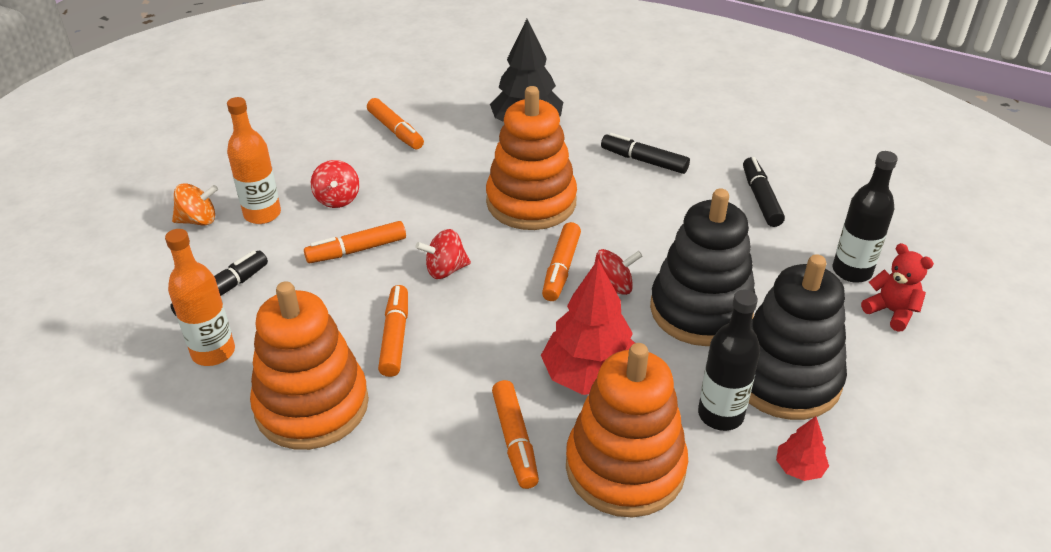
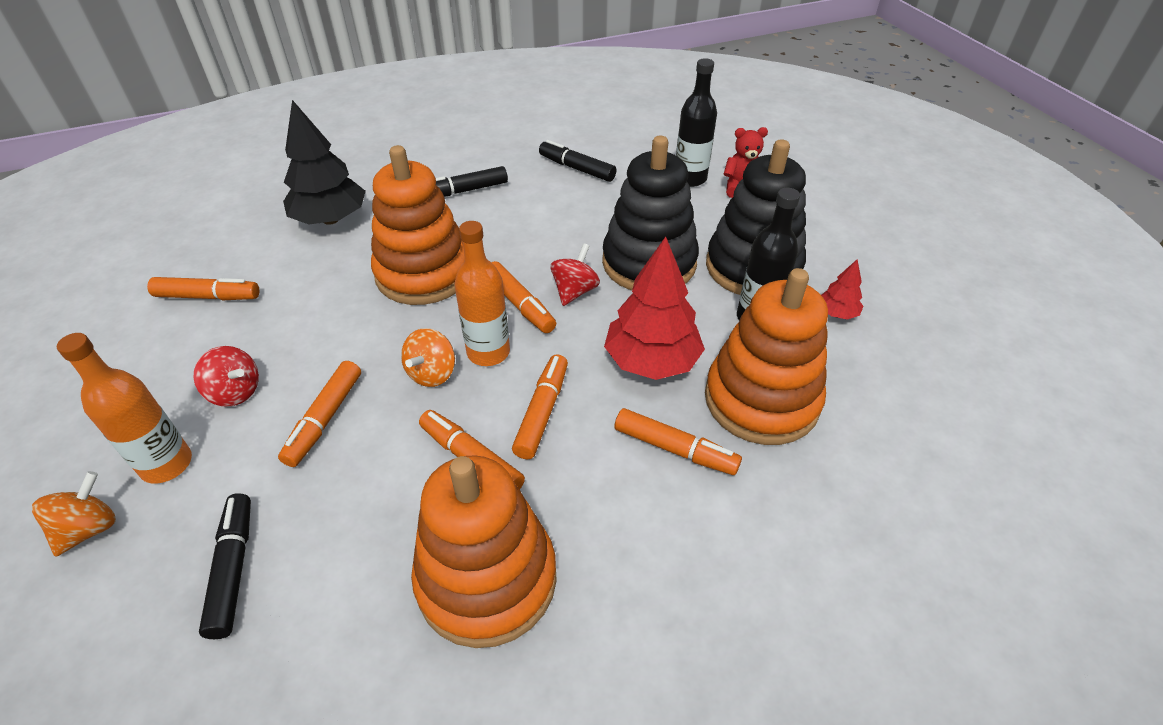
camera: 50 degrees left, 5 degrees up
(213, 352) = (313, 631): orange bottle -> orange bottle (488, 352)
(445, 270) = (432, 373): red spinning top -> orange spinning top
(471, 346) = (542, 412): none -> orange marker

